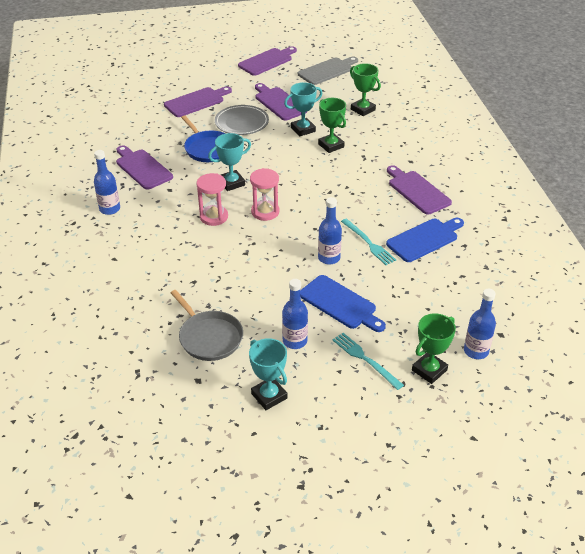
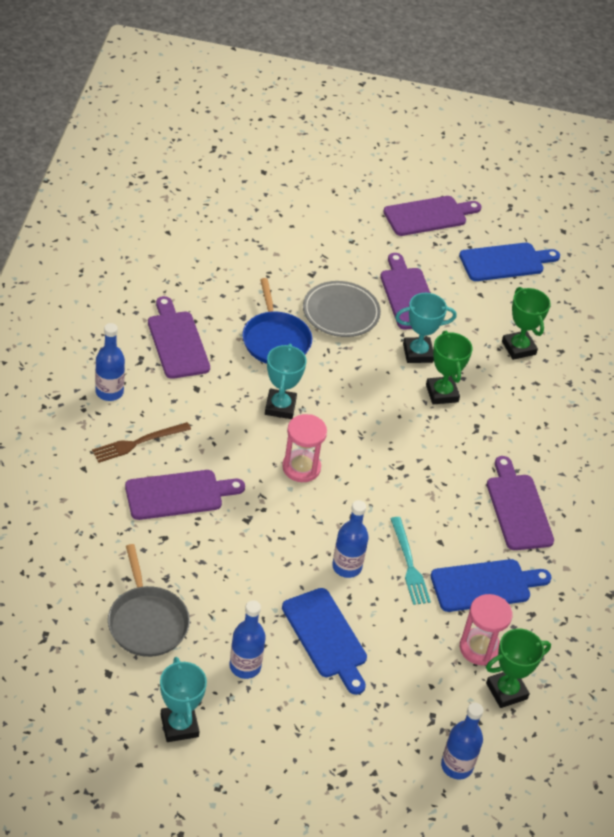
camera: 15 degrees right, 5 degrees up
(145, 232) = (138, 443): none -> brown fork
(196, 102) = (297, 255): purple cutting board -> purple cutting board (178, 495)
(214, 217) = (233, 451): pink hourglass -> pink hourglass (479, 648)
(231, 183) = (280, 407): turquoise trophy -> turquoise trophy turned 75 degrees counterclockwise
(327, 71) = (505, 262): grey cutting board -> blue cutting board
(365, 359) = (316, 723): turquoise fork -> none
(429, 370) = (385, 768): green trophy -> green trophy (506, 691)

